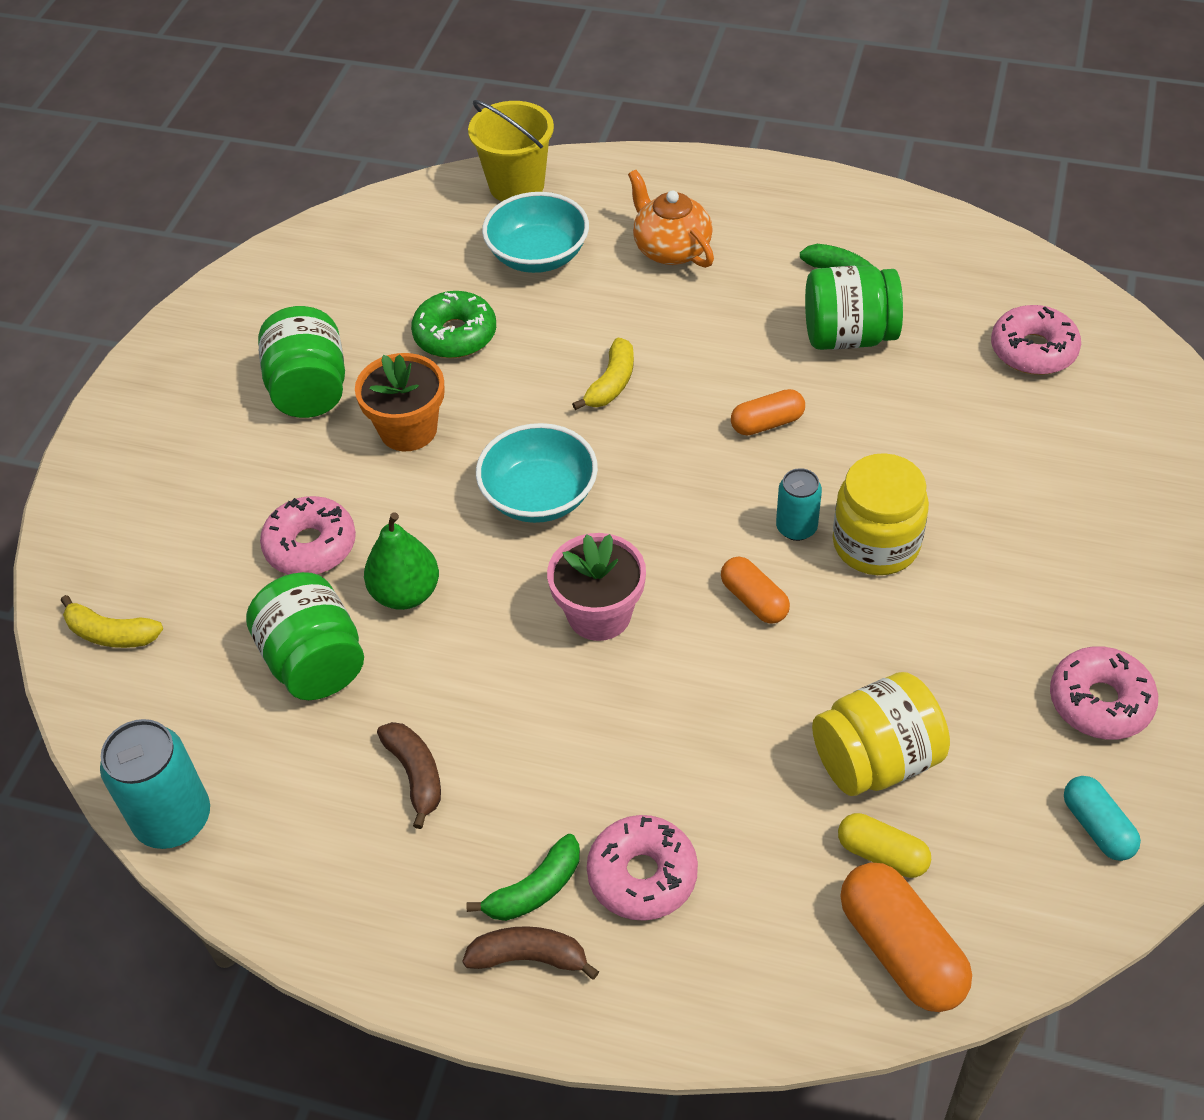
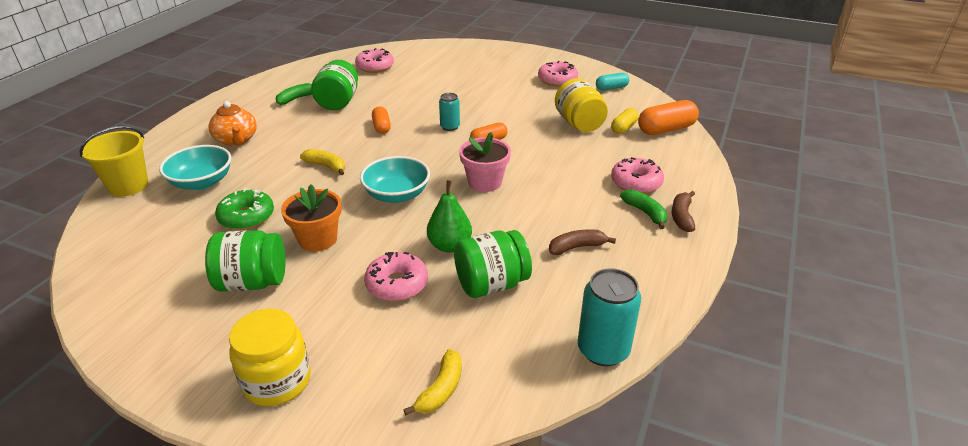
camera: 85 degrees left, 15 degrees down
(671, 249) = (236, 140): orange teapot -> orange teapot turned 90 degrees counterclockwise
(876, 544) = (466, 111): yellow jar -> yellow jar (277, 381)

